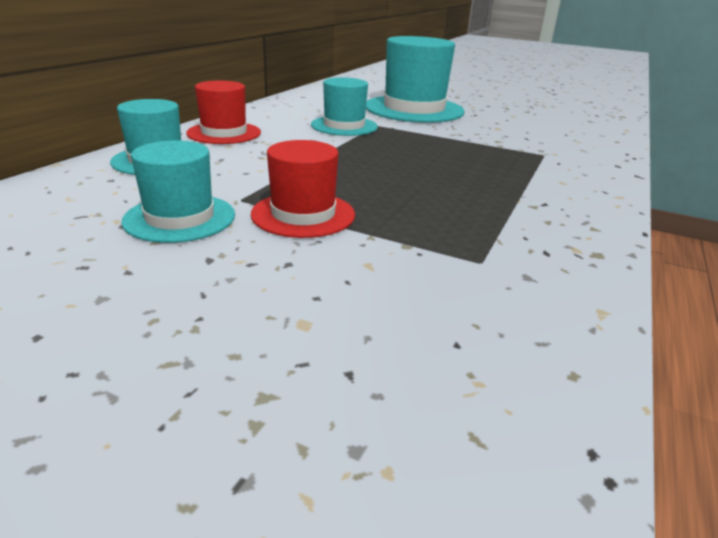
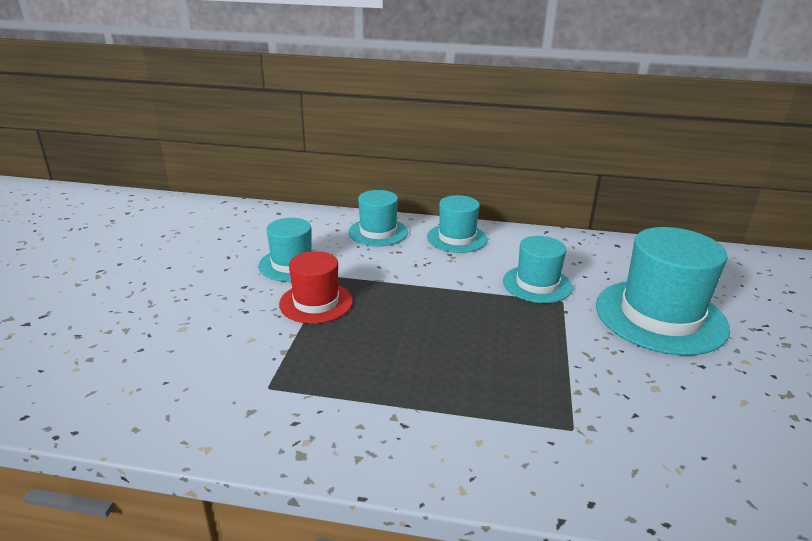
camera: 75 degrees right, 0 degrees up
(224, 133) = (457, 238): red hat -> turquoise hat

